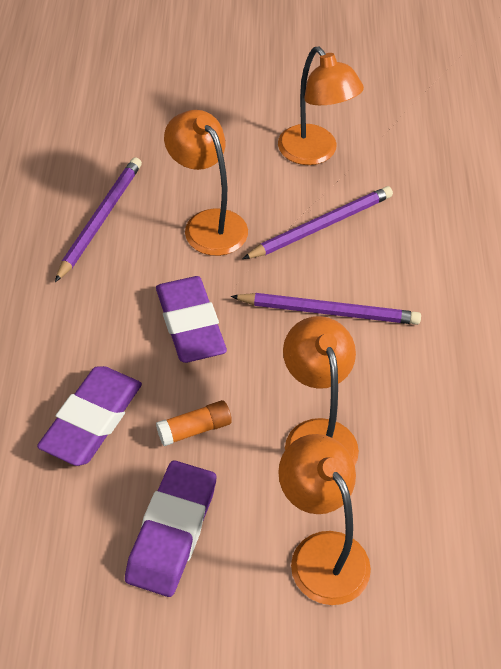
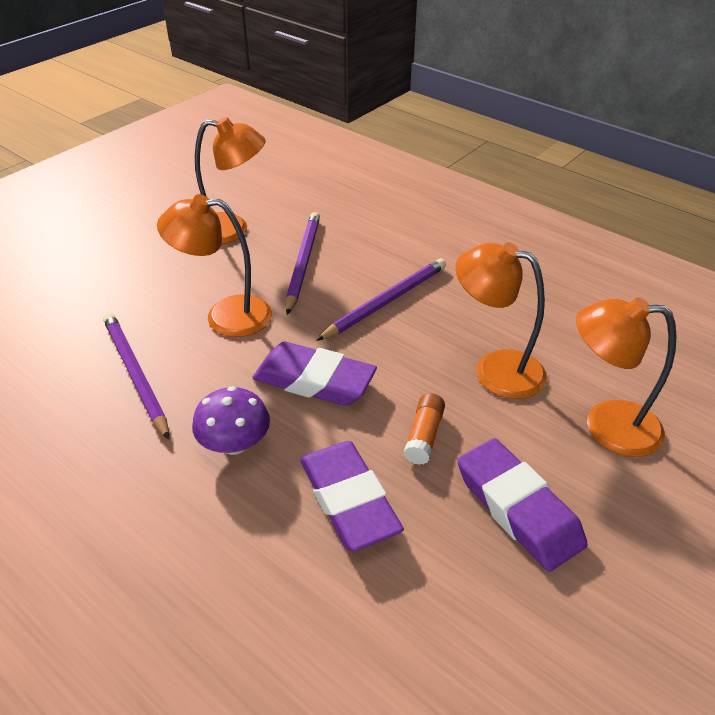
camera: 50 degrees left, 10 degrees down
(87, 320) = (234, 443): none -> purple mushroom

